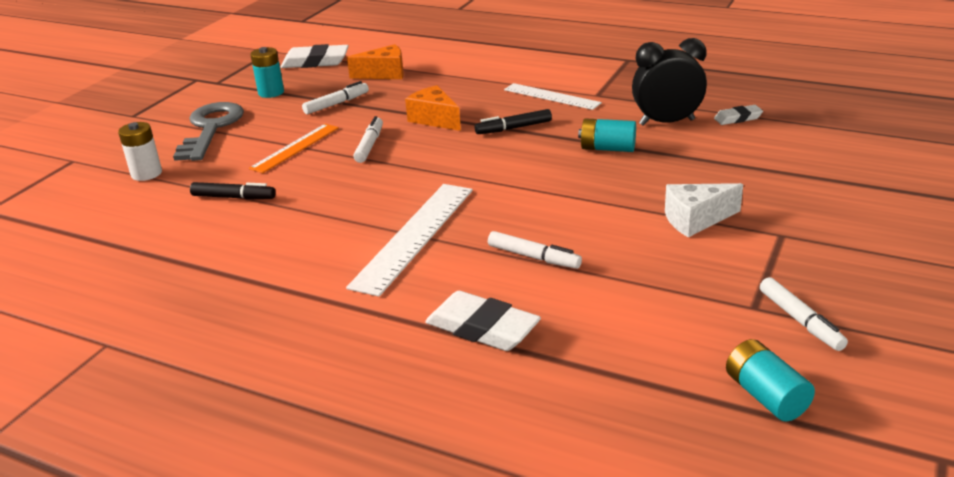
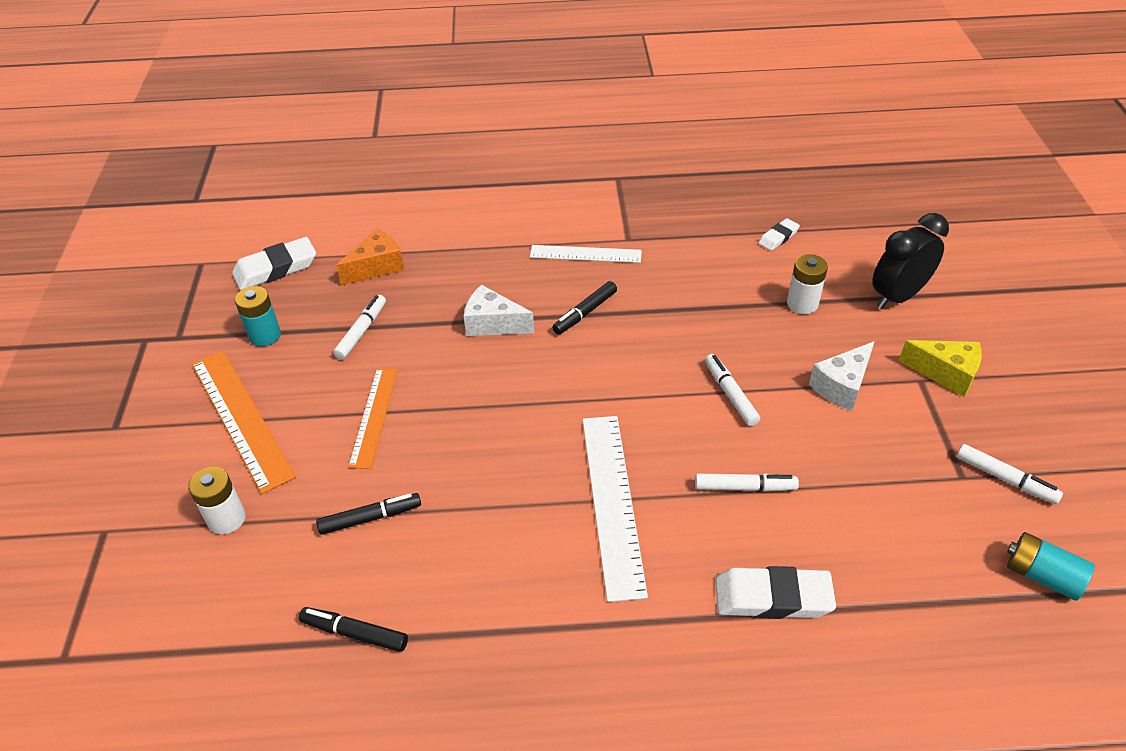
camera: 30 degrees left, 15 degrees up
(158, 251) = (355, 633): none -> black marker
(211, 128) = (241, 418): grey key -> orange ruler
(369, 145) = (455, 385): white marker -> white marker (730, 394)
(434, 119) = (493, 324): orange cheese -> white cheese
(607, 148) = (696, 315): turquoise battery -> none
(666, 122) = (721, 261): black clock -> black clock (897, 296)
(715, 162) = (802, 304): none -> white battery
(814, 237) = (945, 373): none -> yellow cheese

